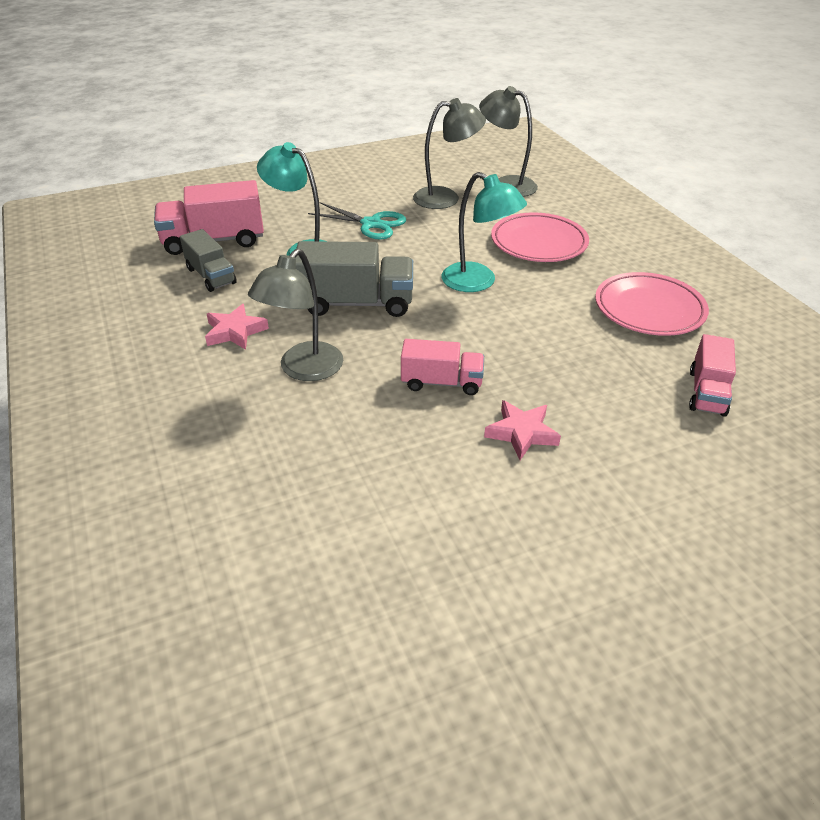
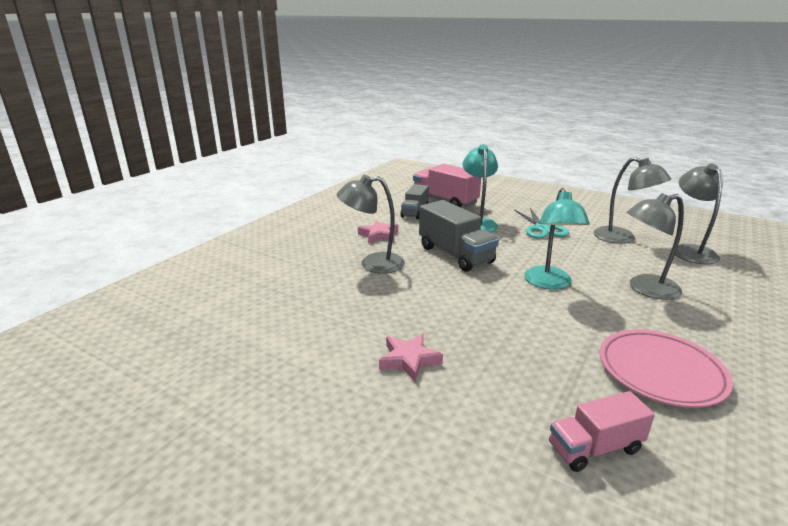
camera: 55 degrees right, 15 degrees down
(441, 382) = (421, 310): pink truck -> none
(538, 243) = (645, 289): pink plate -> grey lamp

